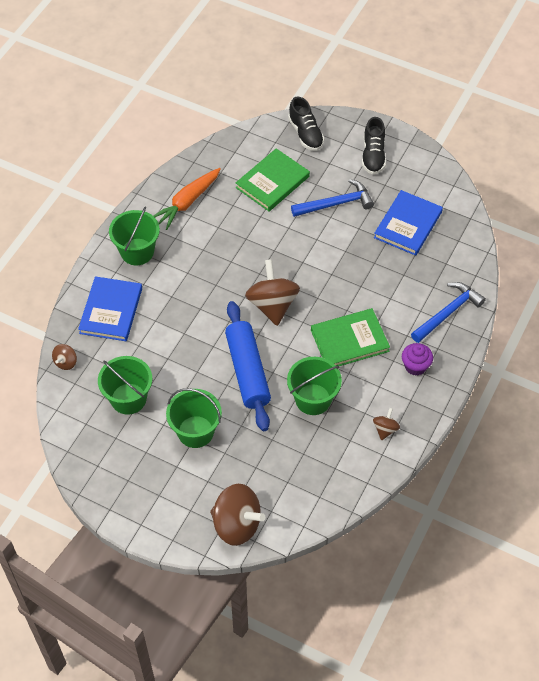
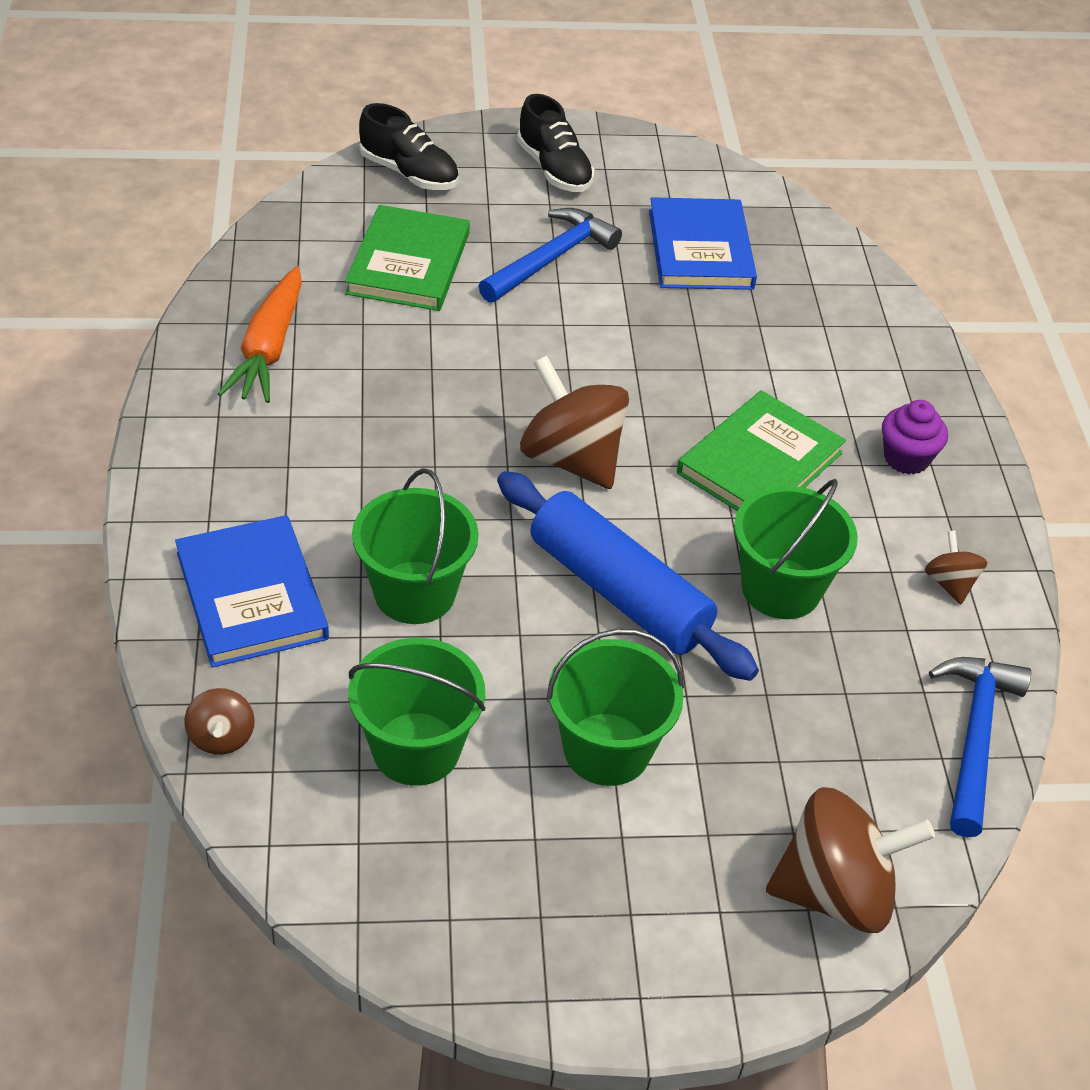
camera: 35 degrees left, 10 degrees down
(137, 252) = (228, 468): green bucket -> green bucket (414, 593)
(448, 313) = (882, 355): blue hammer -> blue hammer (974, 737)

